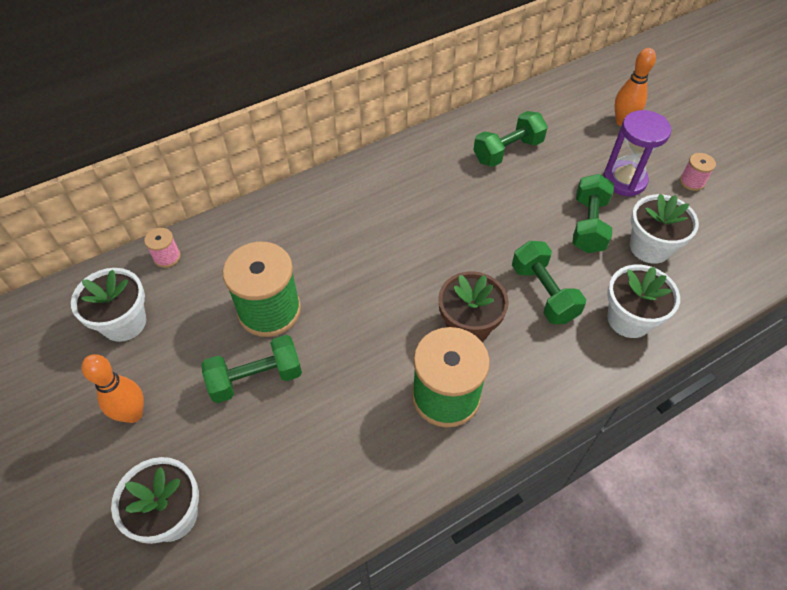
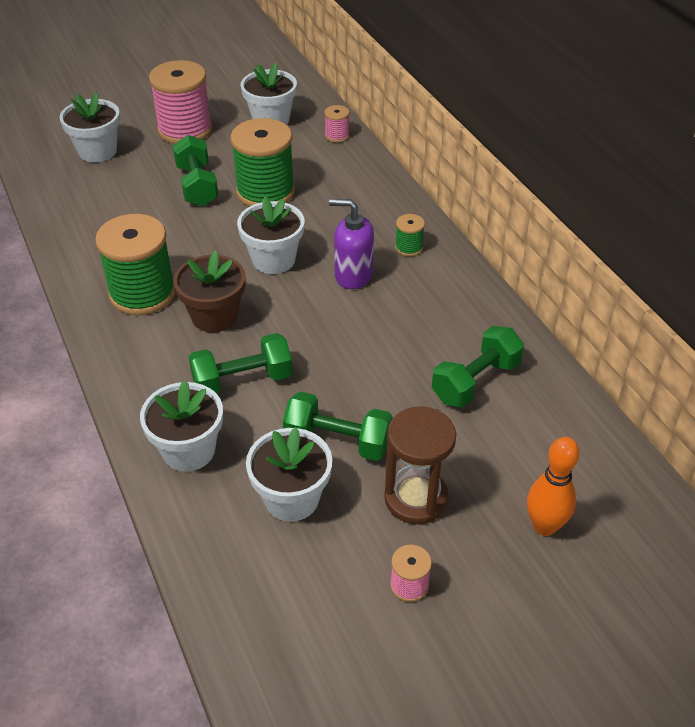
camera: 95 degrees right, 10 degrees down
(133, 414) = (185, 130): orange bowling pin -> pink spool
(355, 192) = (409, 247): none -> green spool
(381, 290) = (273, 259): none -> white flower pot
(397, 228) = (353, 275): none -> purple soap dispenser
(507, 151) = (476, 381): green dumbbell -> green dumbbell turned 75 degrees clockwise
(624, 180) = (416, 498): purple hourglass -> brown hourglass

